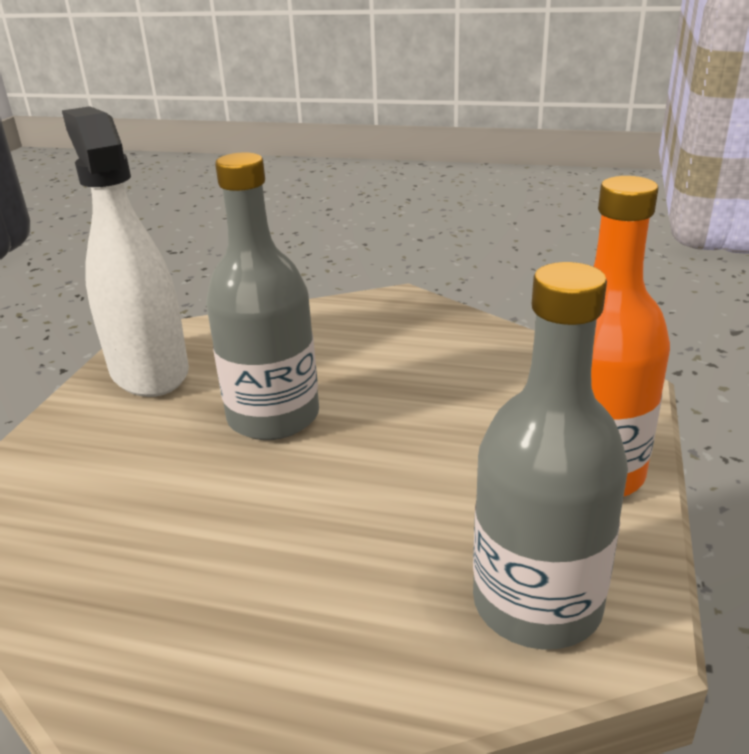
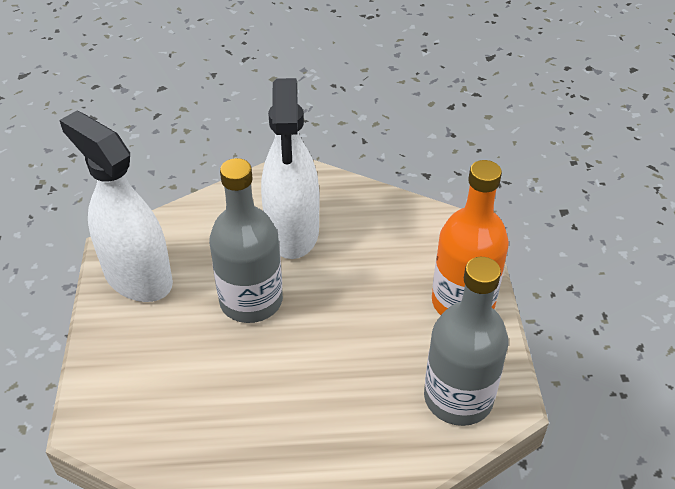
camera: 20 degrees left, 15 degrees up
(370, 355) = (292, 232): none -> white spray bottle

